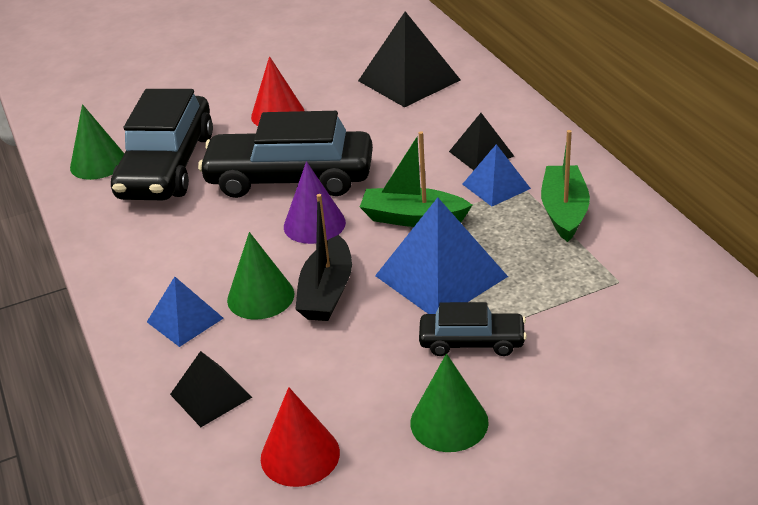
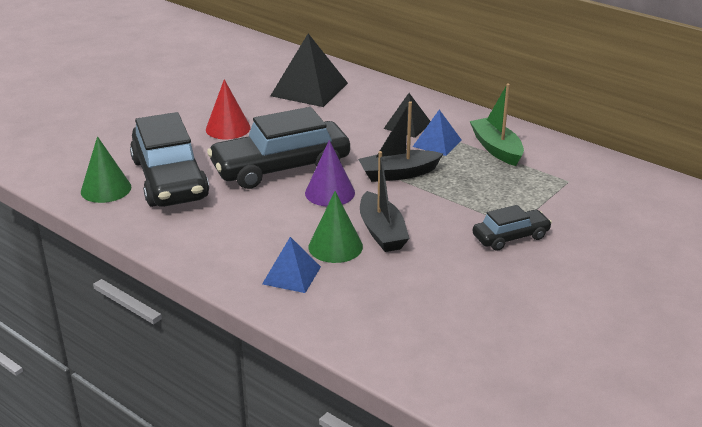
camera: 30 degrees left, 5 degrees down
(211, 395) = (361, 316): black pyramid -> none
(300, 455) = (462, 333): red cone -> none
(413, 218) = (398, 174): green boat -> black boat
(440, 276) = (452, 204): blue pyramid -> none
(449, 422) = (541, 286): green cone -> none

